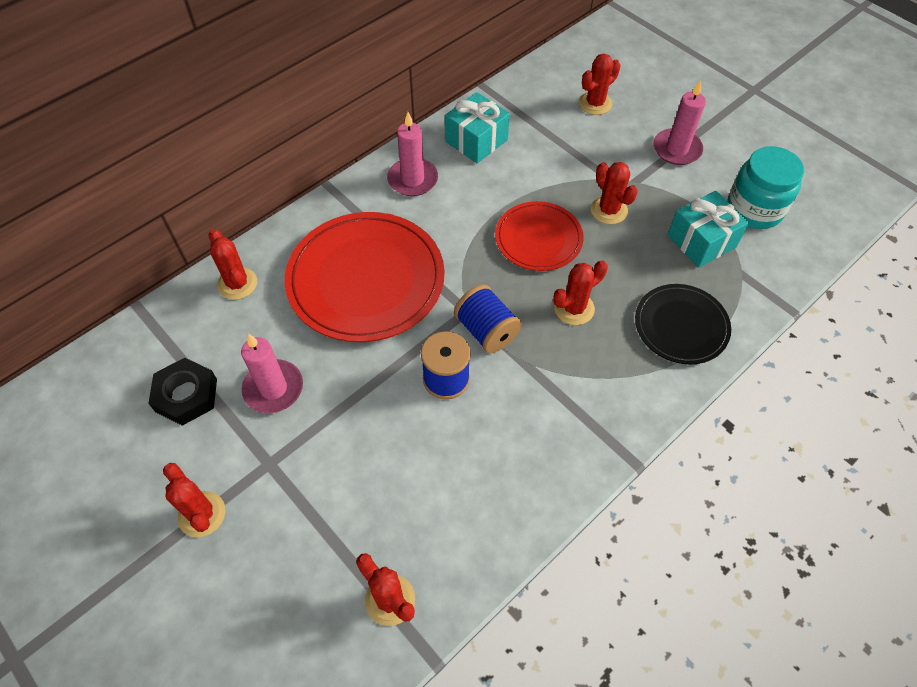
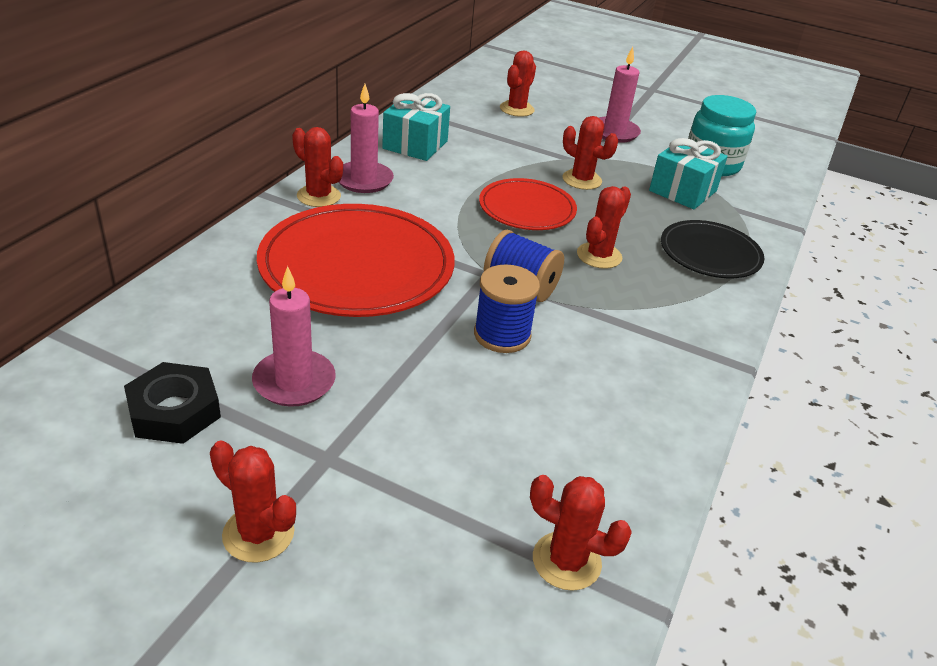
camera: 25 degrees left, 20 degrees down
(237, 284) = (195, 292): red cactus -> red cactus (318, 196)

